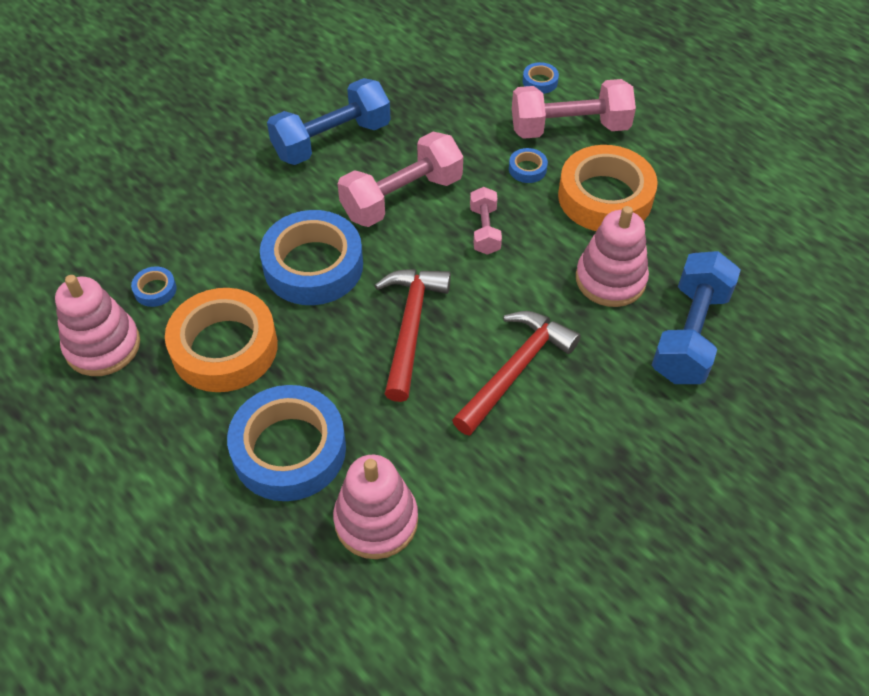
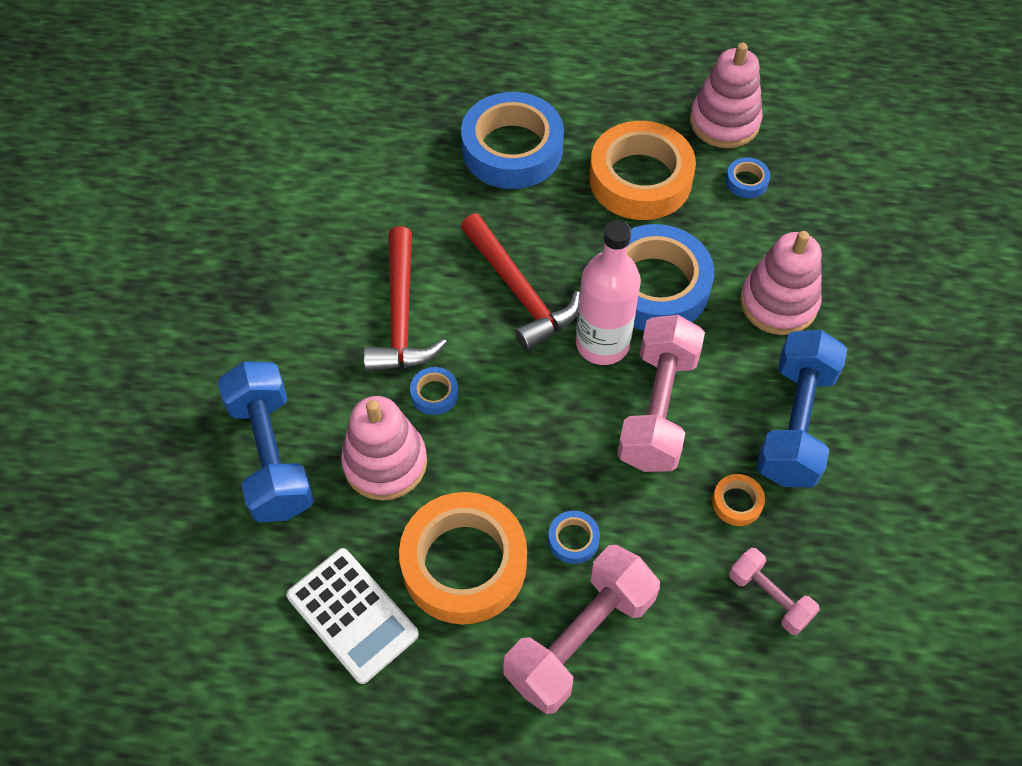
camera: 140 degrees right, 5 degrees up
(376, 520) = (407, 149): pink stacking toy -> pink stacking toy (778, 303)
(392, 254) = (602, 344): none -> pink bottle
(413, 128) = (737, 502): none -> orange tape
(485, 230) = (546, 430): pink dumbbell -> pink dumbbell (769, 597)
(540, 81) = (677, 693): blue tape -> blue tape (434, 394)
(696, 213) = (352, 615): none -> white calculator

